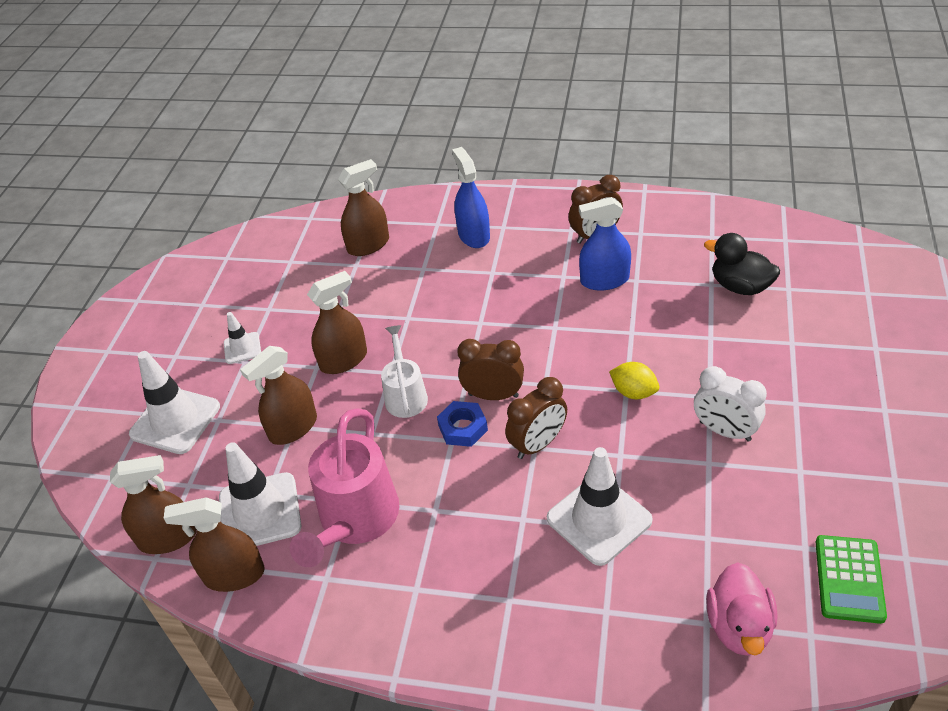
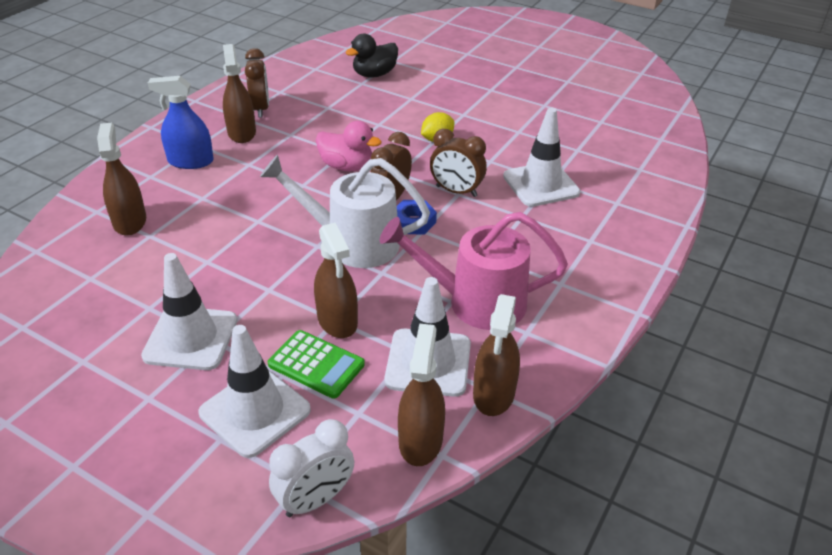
camera: 75 degrees left, 5 degrees down
(242, 348) = (191, 338): white traffic cone -> white traffic cone, size x1.87
(343, 360) = (276, 270): brown spray bottle -> brown spray bottle (241, 133)
(355, 521) = (475, 302): pink watering can -> pink watering can turned 150 degrees clockwise
(405, 395) = (352, 243): white watering can -> white watering can, size x1.69
(538, 444) = (456, 191): brown clock -> brown clock turned 135 degrees clockwise
(604, 280) = (314, 119): blue spray bottle -> none
(725, 431) = (496, 118): white clock -> white clock (316, 499)
(739, 626) = (647, 159): pink duck -> pink duck (347, 166)
(849, 579) = (628, 116): green calculator -> green calculator (316, 364)

